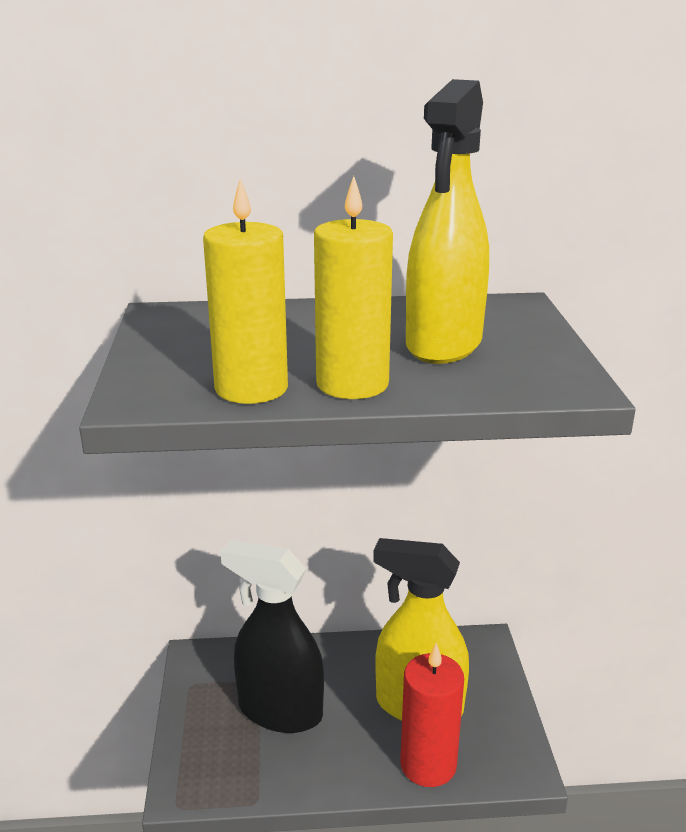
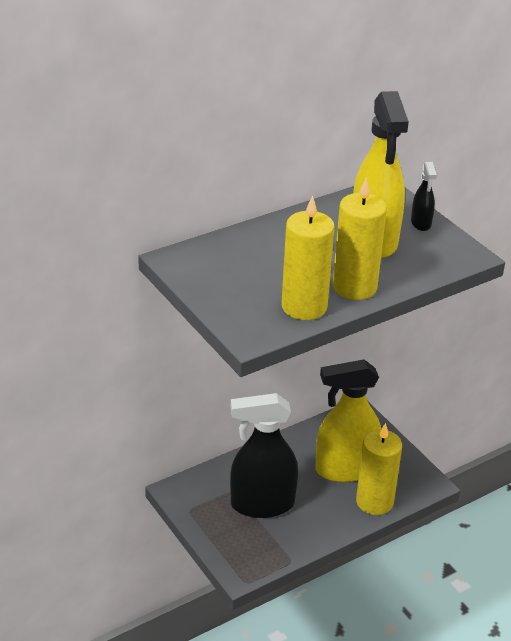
camera: 30 degrees left, 10 degrees up
(428, 765) = (374, 501): red candle -> yellow candle
(536, 341) = (421, 223): none -> black spray bottle

